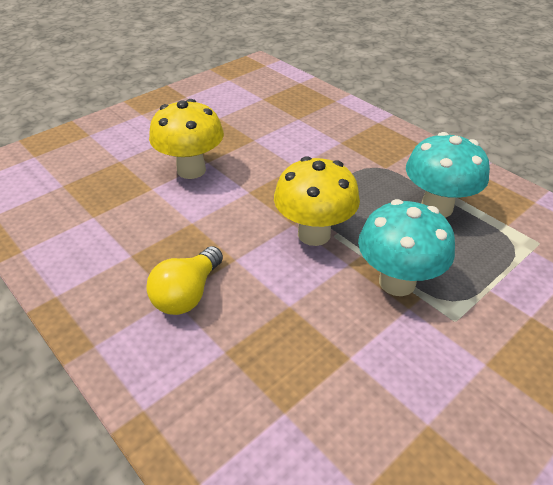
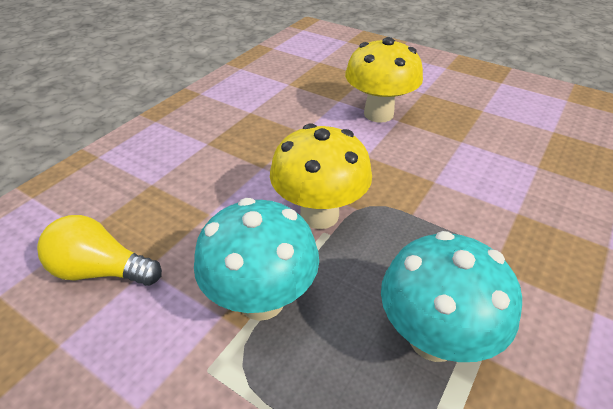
camera: 75 degrees right, 0 degrees up
(187, 294) = (212, 150): yellow light bulb -> yellow light bulb (101, 270)

